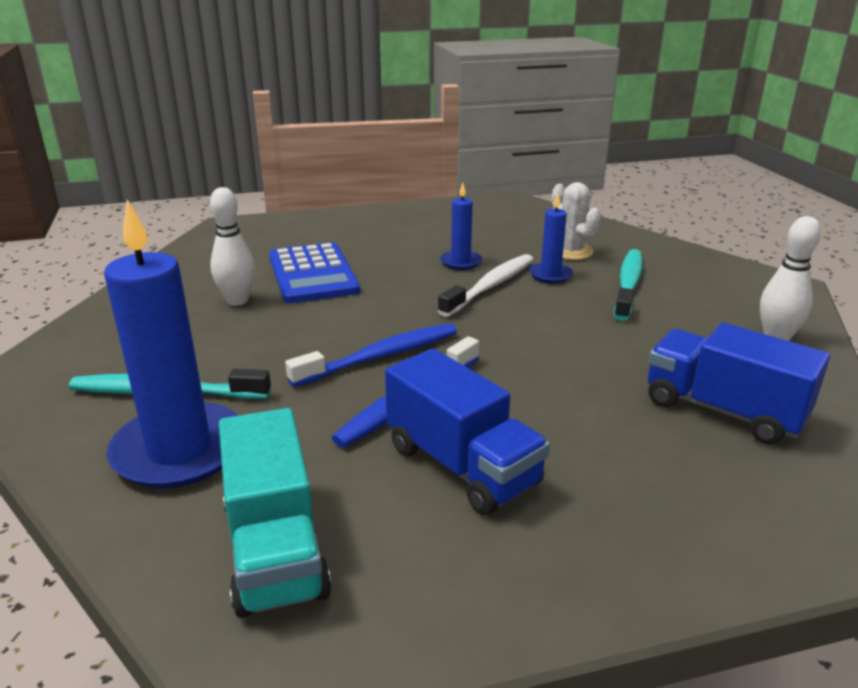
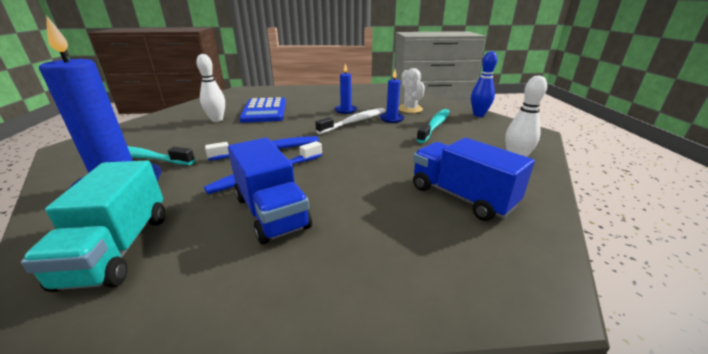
camera: 10 degrees right, 0 degrees up
(689, 256) = (478, 115): none -> blue bowling pin

